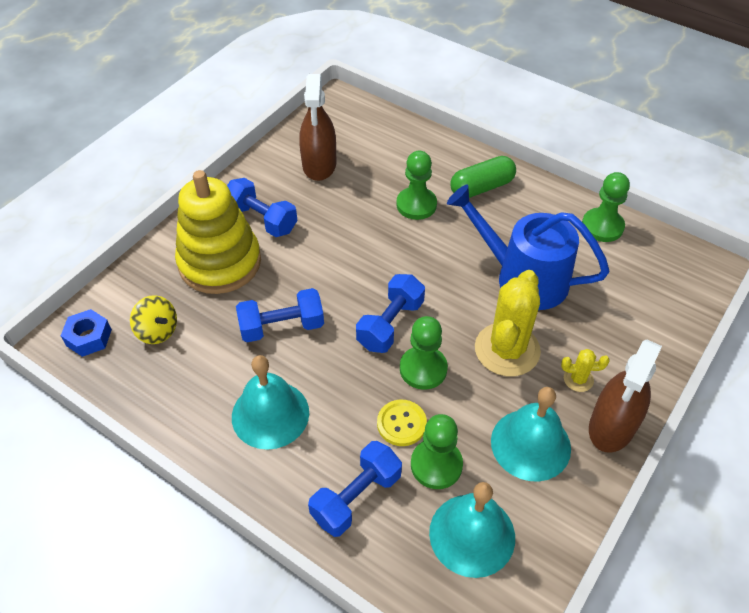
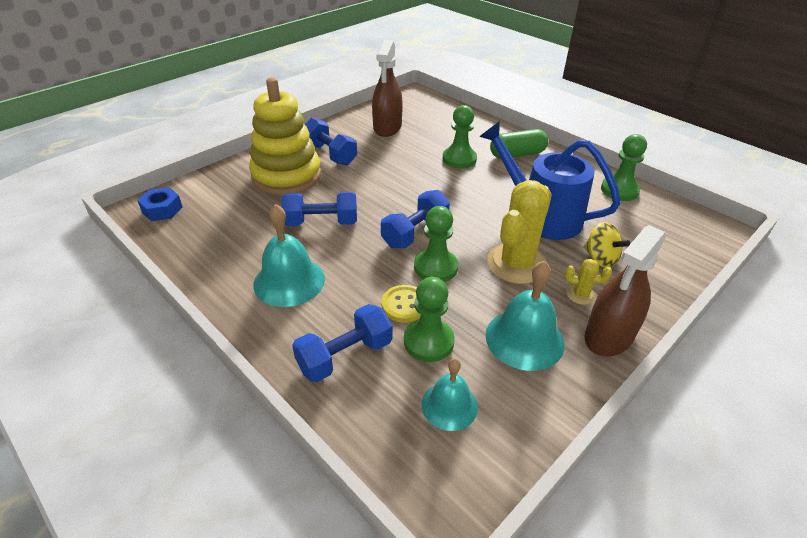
camera: 10 degrees right, 10 degrees down
(157, 331) = (218, 212): yellow spinning top -> yellow spinning top (600, 259)
(472, 534) = (449, 405): turquoise bell -> turquoise bell, size x0.64

